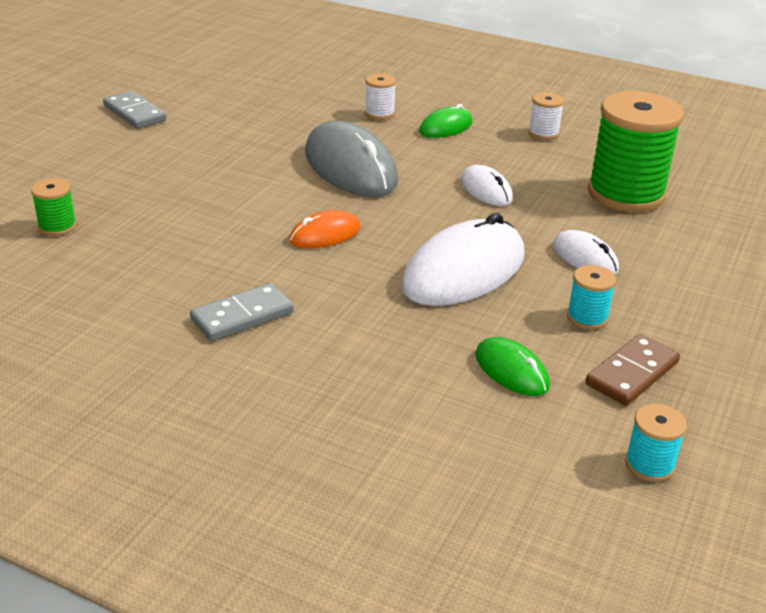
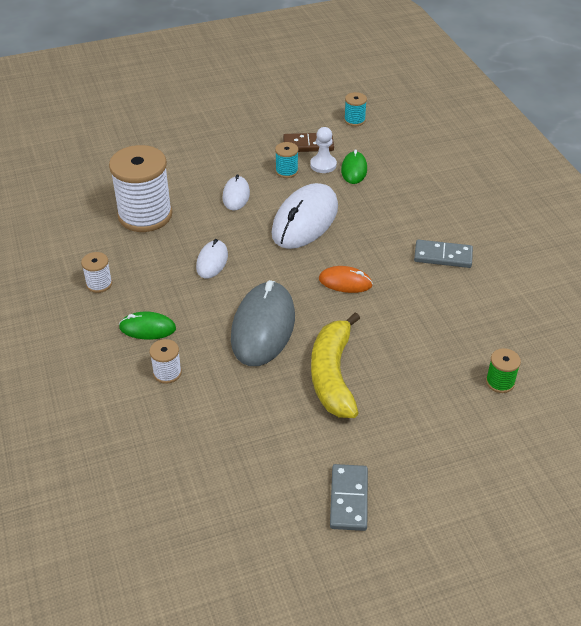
camera: 135 degrees left, 10 degrees up
(237, 165) = (333, 375): none -> yellow banana
(464, 272) = (305, 220): white mouse -> white mouse turned 60 degrees counterclockwise
(561, 354) = (323, 165): none -> white pawn
(626, 194) = (145, 215): green spool -> white spool

